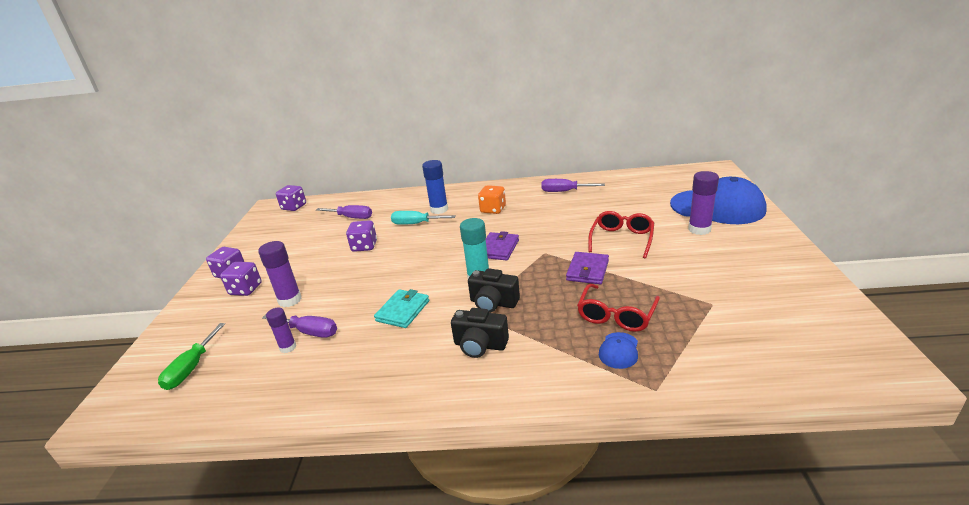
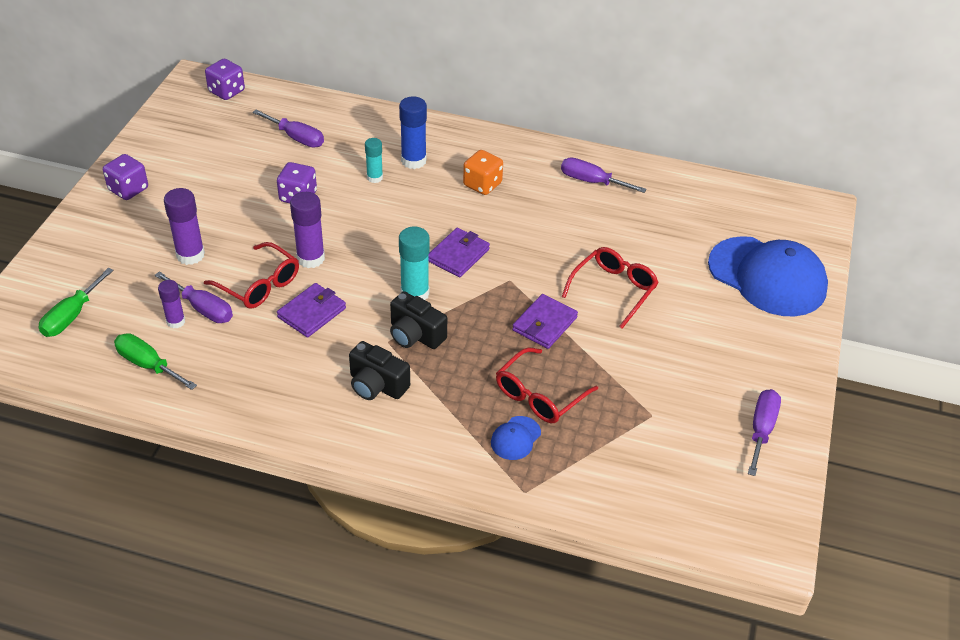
camera: 10 degrees right, 15 degrees up
(245, 289) = (142, 221): purple dice -> none
(269, 387) = (148, 365): none -> green screwdriver
(353, 304) = (259, 285): none -> red glasses
(403, 311) = (312, 313): turquoise wallet -> purple wallet
(416, 224) = (374, 178): turquoise screwdriver -> turquoise glue stick
(699, 229) = (717, 306): purple glue stick -> purple glue stick (311, 258)
(801, 290) = (761, 430): none -> purple screwdriver

